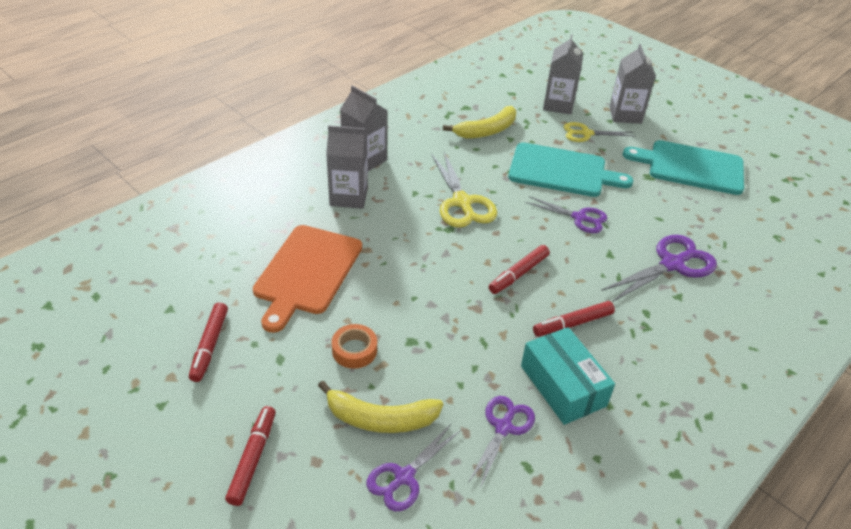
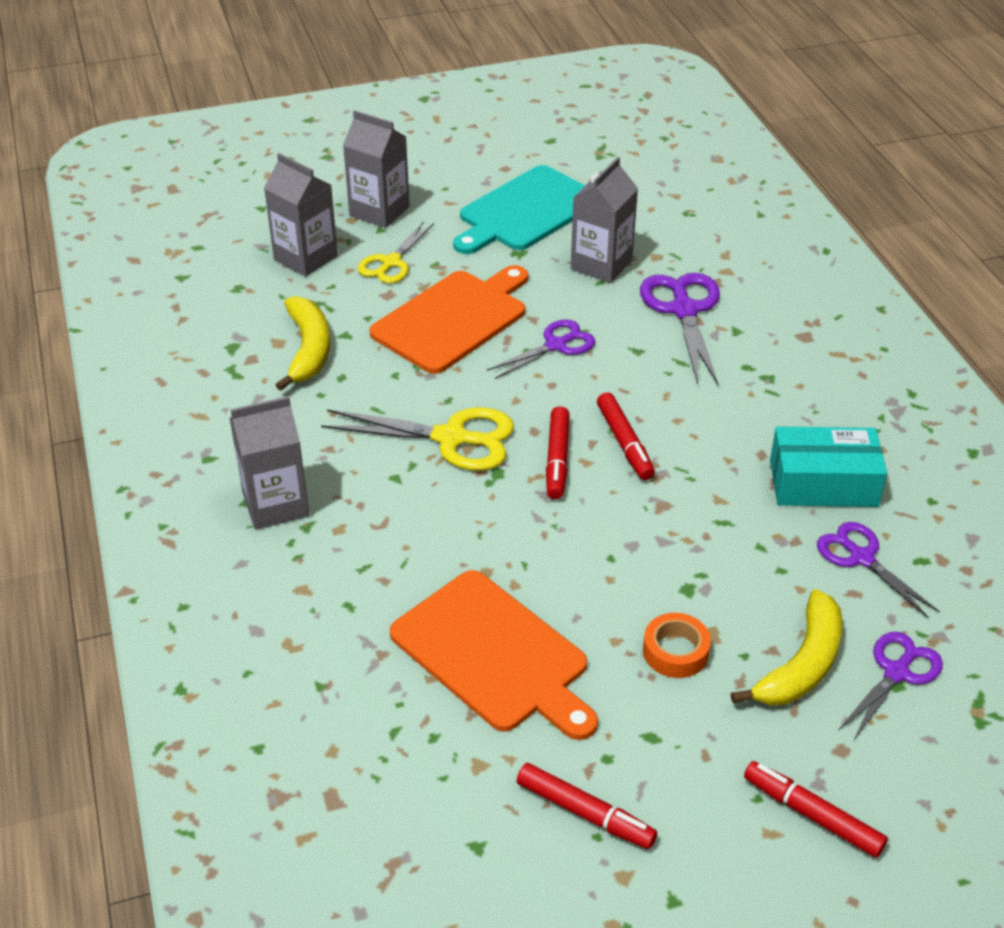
camera: 60 degrees left, 0 degrees up
(349, 197) = (353, 552): grey carton -> grey carton (601, 264)
(404, 477) = (896, 672): purple scissors -> purple scissors turned 120 degrees counterclockwise
(562, 171) = (453, 319): turquoise cutting board -> orange cutting board
(572, 324) = (734, 433): red marker -> red marker (557, 459)

